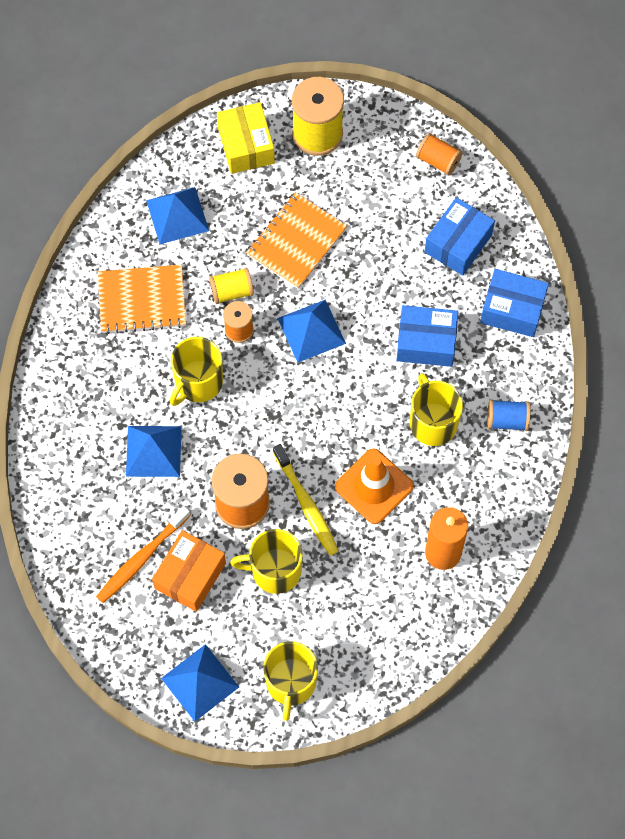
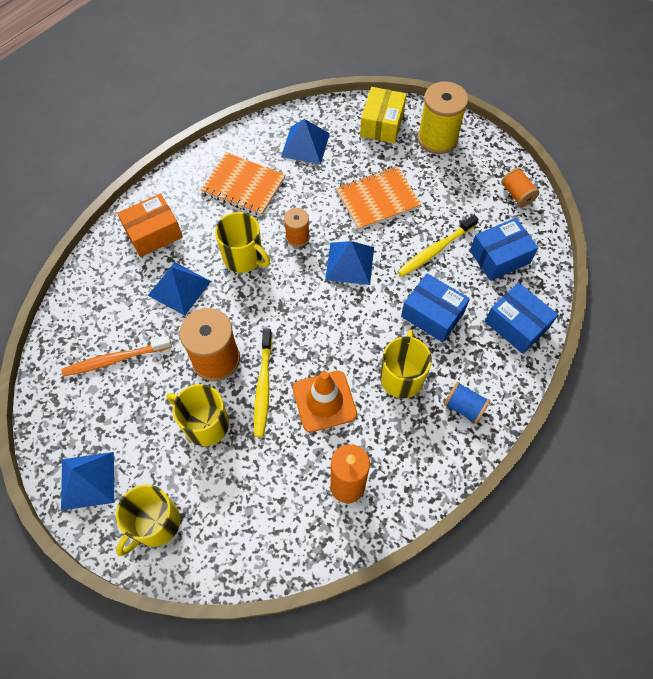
camera: 30 degrees right, 5 degrees down
(190, 575) = (140, 392): orange box -> orange box (153, 233)
(198, 382) = (244, 257): yellow mug -> yellow mug turned 120 degrees counterclockwise
(232, 291) = (309, 209): yellow spool -> none
(390, 269) = (435, 250): none -> yellow toothbrush

